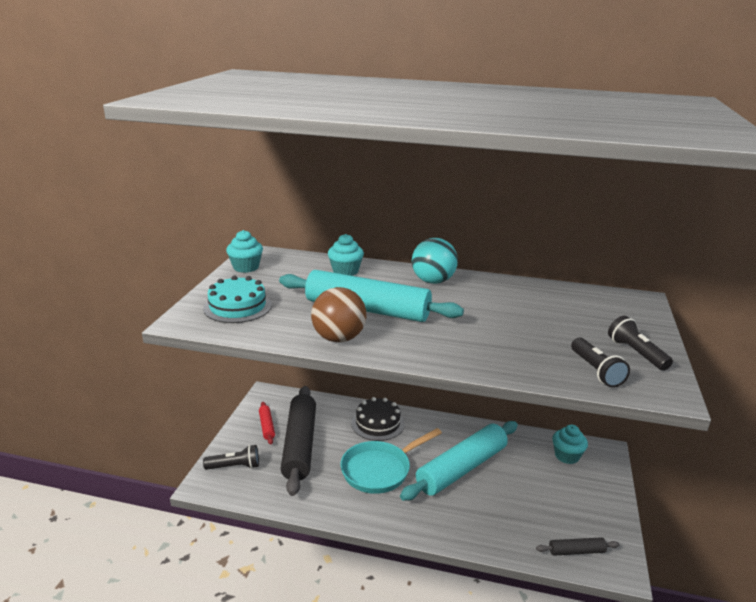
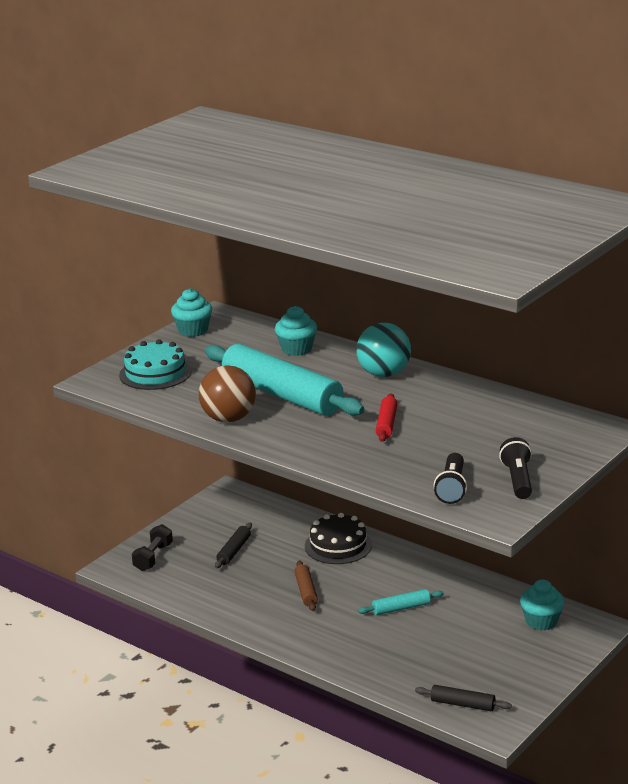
camera: 25 degrees right, 0 degrees up
(234, 466) = (153, 557): black flashlight -> black dumbbell
(267, 426) = (209, 525): red rolling pin -> red rolling pin (386, 424)
(300, 445) = (234, 551): black rolling pin -> black rolling pin, size x0.44
(379, 470) = (306, 591): turquoise pan -> brown rolling pin
(462, 468) = (401, 608): turquoise rolling pin -> turquoise rolling pin, size x0.44

